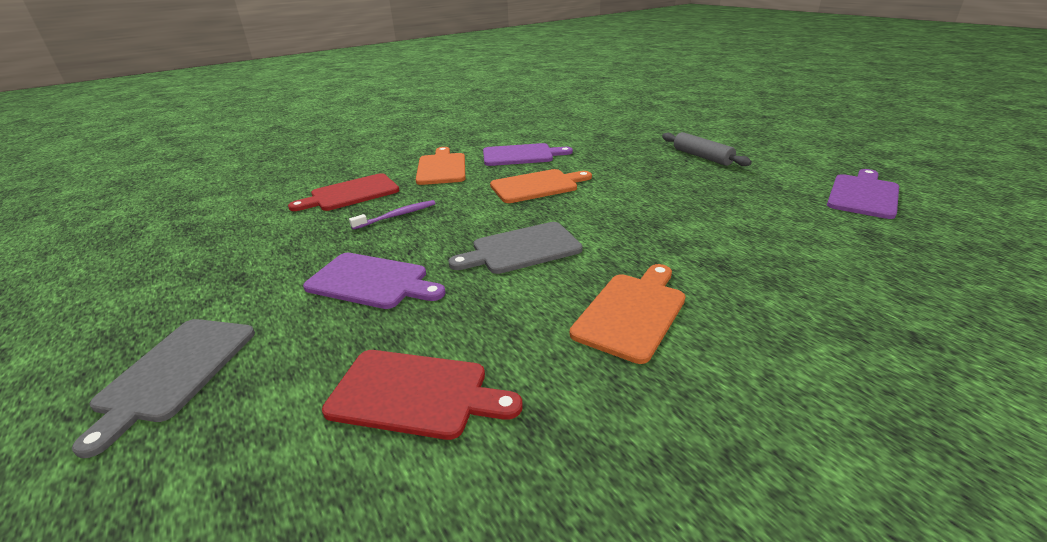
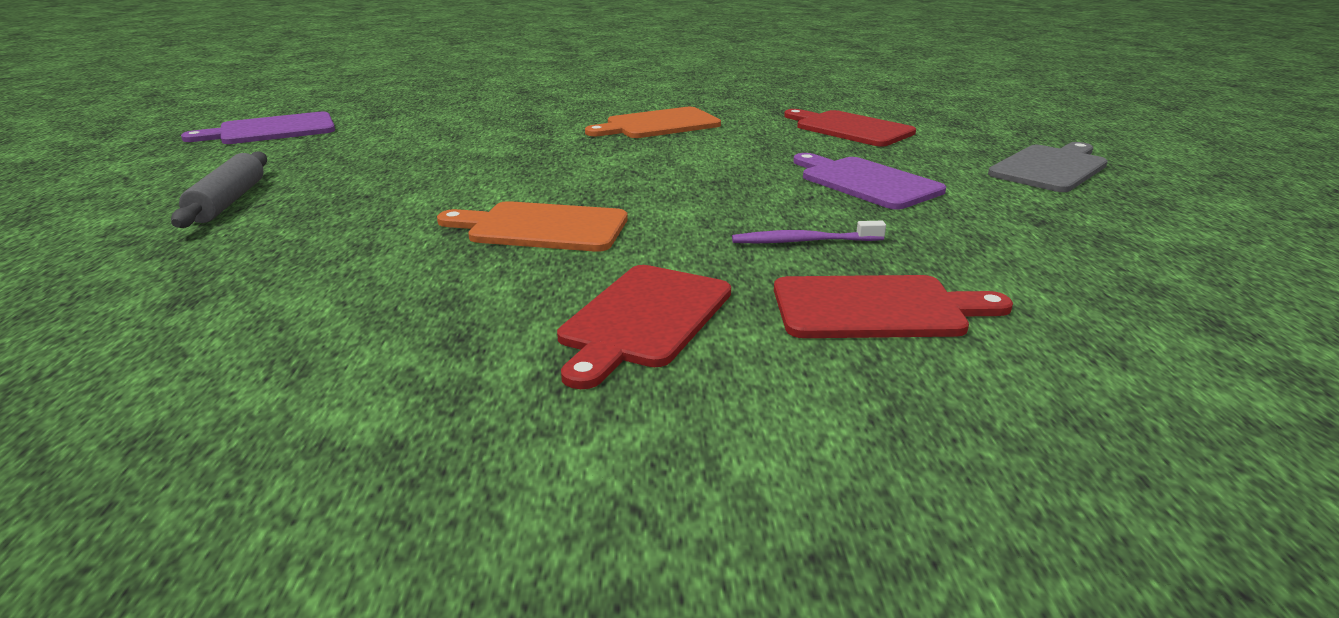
camera: 150 degrees left, 5 degrees down
(442, 168) = (643, 319): orange cutting board -> red cutting board
(521, 155) = (444, 299): purple cutting board -> none
(521, 249) = (682, 170): grey cutting board -> none

